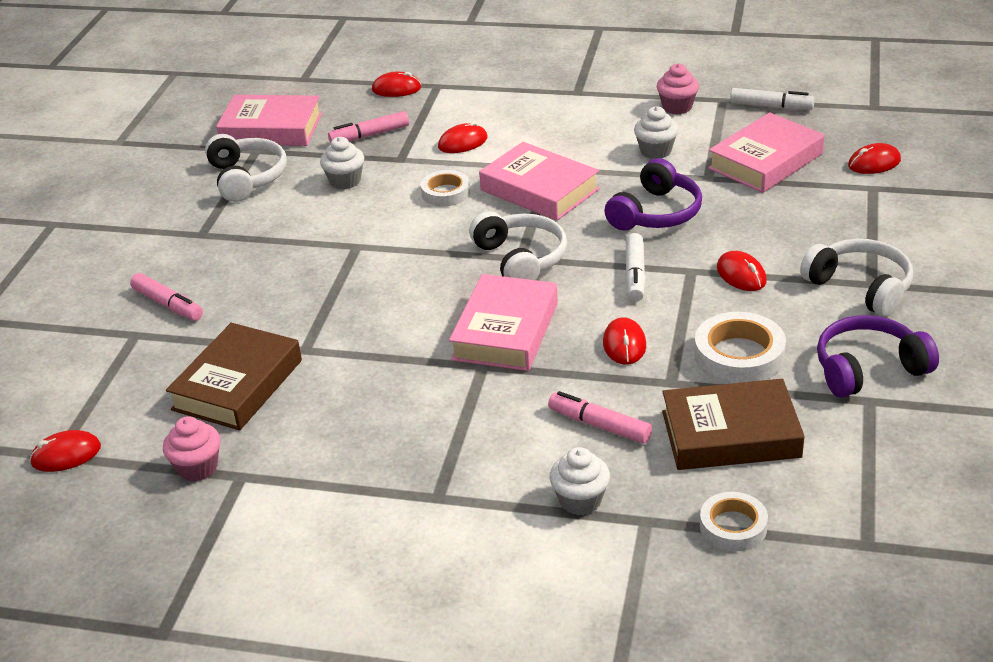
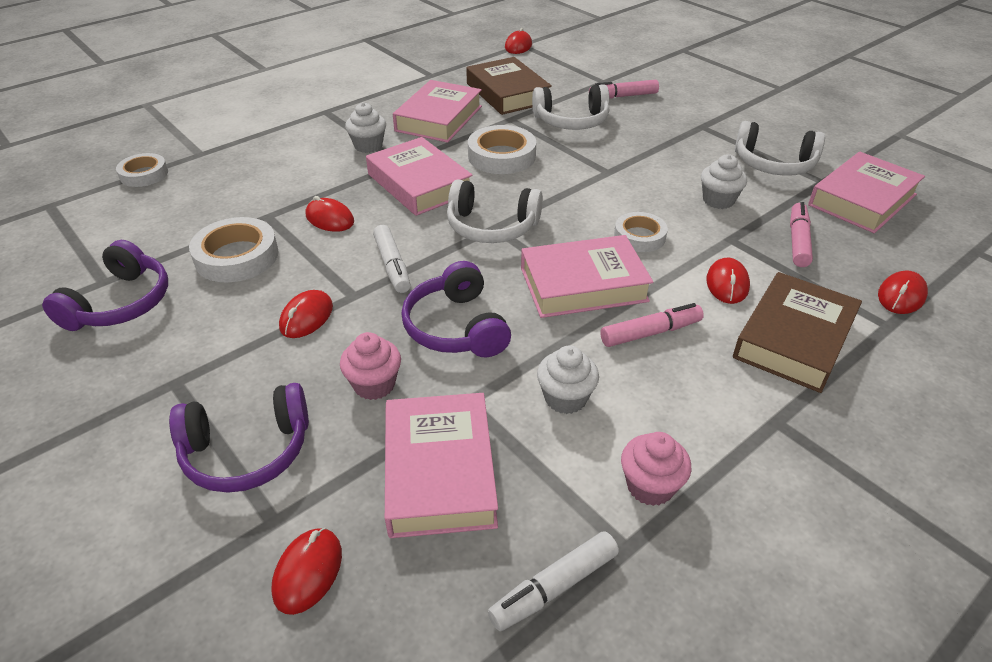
camera: 125 degrees right, 5 degrees up
(197, 467) = (455, 68): pink cupcake -> pink cupcake (374, 384)
(358, 397) = (439, 118): none -> pink book
(395, 313) = (501, 156): none -> white tape
(580, 500) = (247, 143): white cupcake -> white cupcake (368, 146)
(599, 425) = (283, 174): pink marker -> pink marker (650, 333)
(635, 275) = (392, 266): white marker -> white marker turned 150 degrees counterclockwise
(730, 434) = (191, 211): brown book -> brown book (793, 339)
(741, 275) = (306, 317): red mouse -> red mouse turned 75 degrees counterclockwise
(858, 222) = (247, 451): none -> purple headphones
(860, 287) = (183, 372): white headphones -> white headphones (571, 121)

